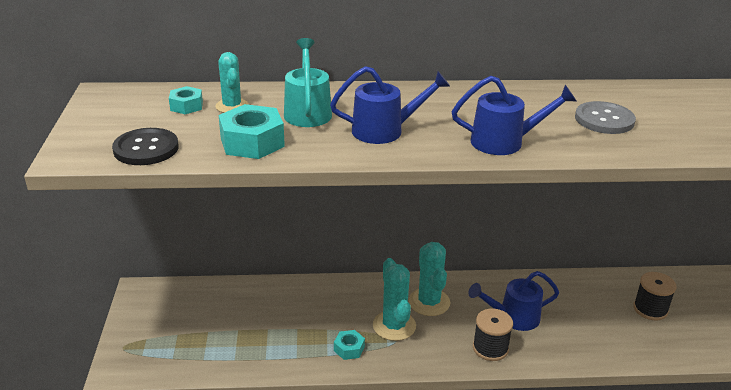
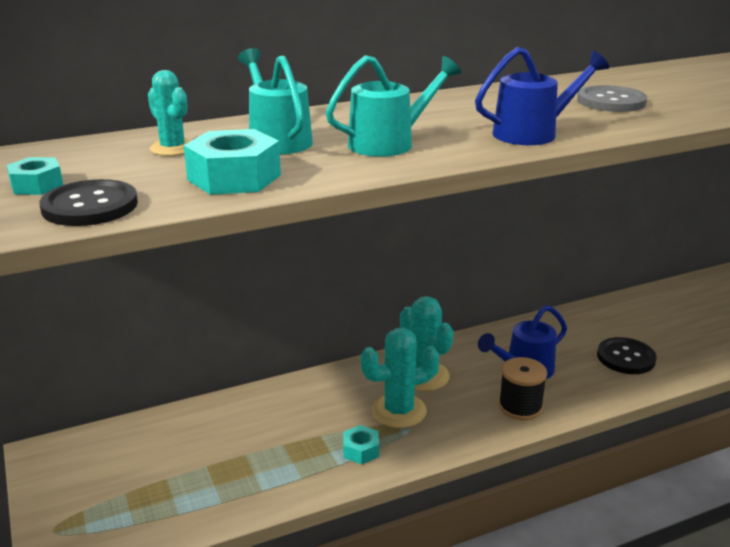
camera: 20 degrees left, 5 degrees down
(186, 106) = (109, 156): turquoise nut -> turquoise nut (37, 185)
(385, 130) = (390, 143): blue watering can -> turquoise watering can
(394, 326) = (399, 411): turquoise cactus -> turquoise cactus turned 75 degrees counterclockwise
(607, 330) = (625, 357): none -> black button
(650, 309) = (652, 328): black spool -> none

